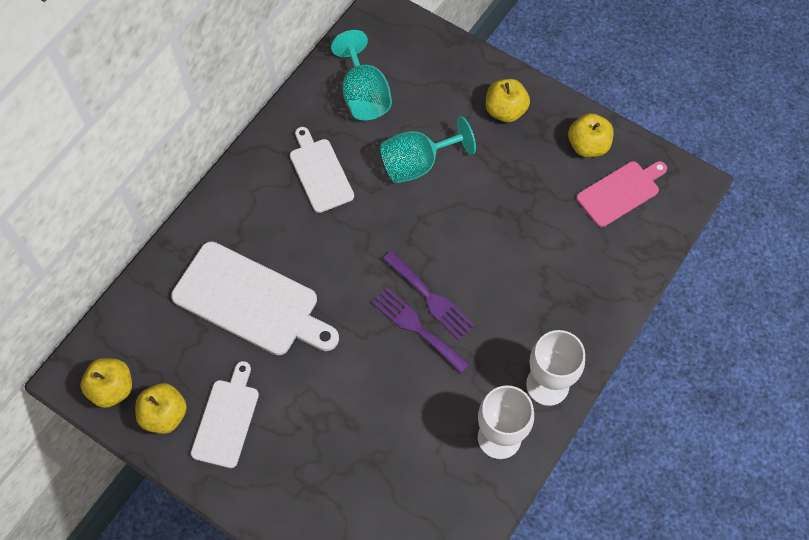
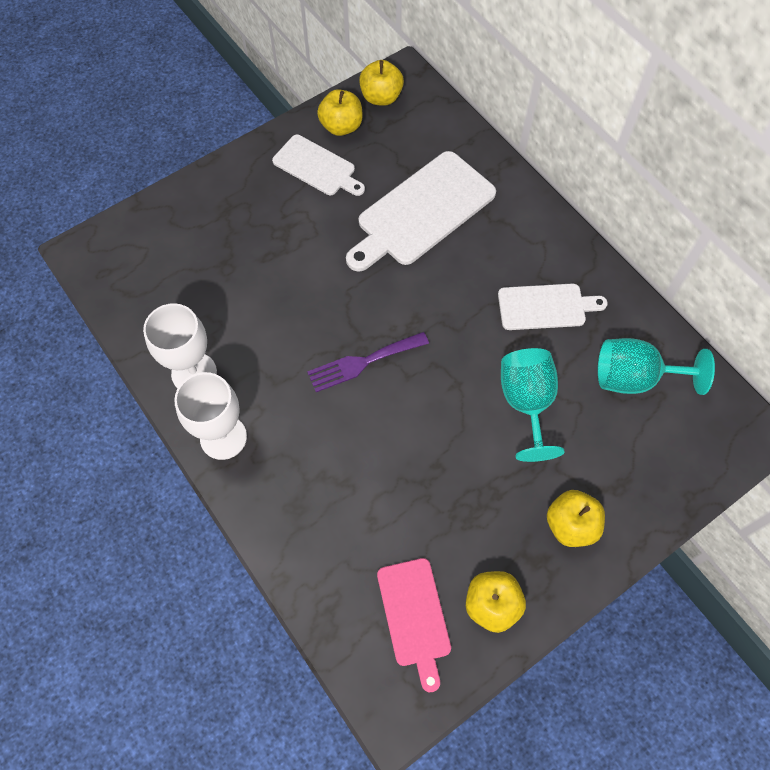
camera: 110 degrees right, 0 degrees up
(416, 327) = (337, 339): purple fork -> none

